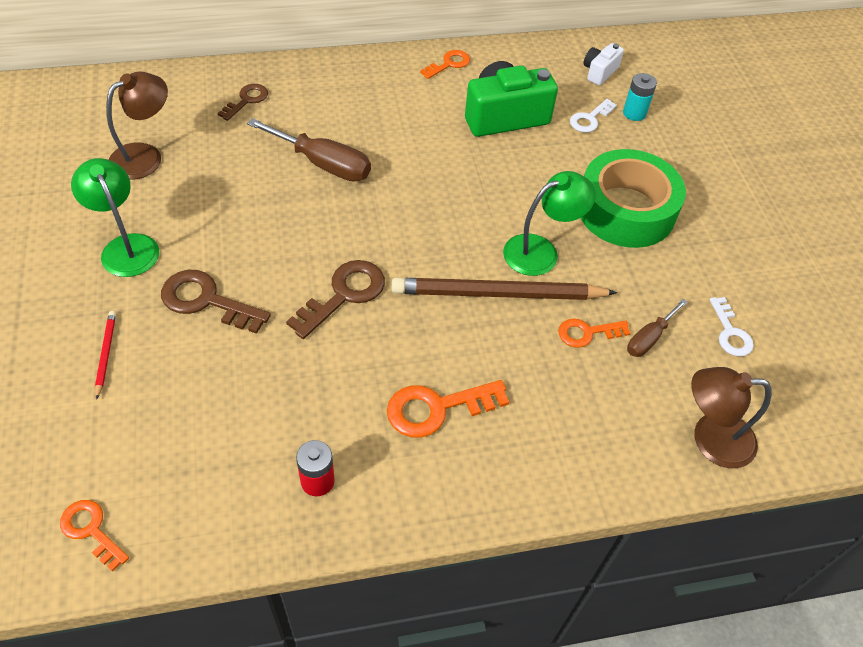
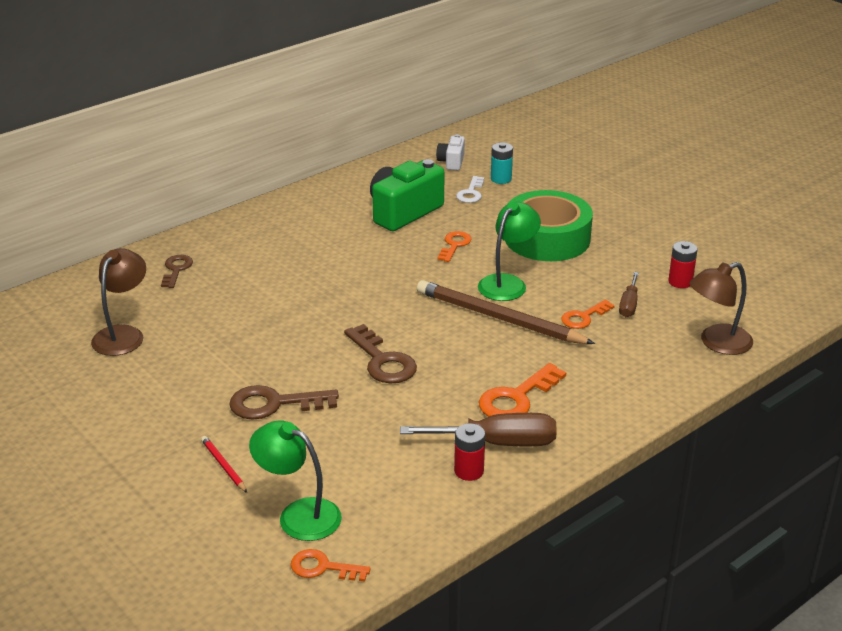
camera: 25 degrees left, 20 degrees down
(126, 246) = (169, 396): green lamp -> green lamp (299, 514)
(323, 164) = (285, 288): brown screwdriver -> brown screwdriver (498, 443)
(344, 295) = (382, 361): brown key -> brown key turned 135 degrees clockwise
(449, 64) = (326, 193): orange key -> orange key (454, 245)
(498, 293) = (499, 318): brown pencil -> brown pencil turned 60 degrees clockwise
(730, 332) = (680, 282): white key -> red battery

